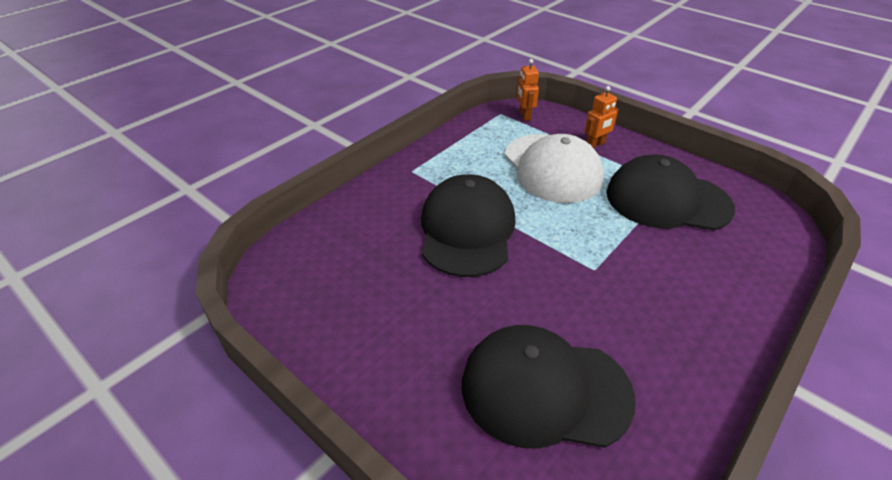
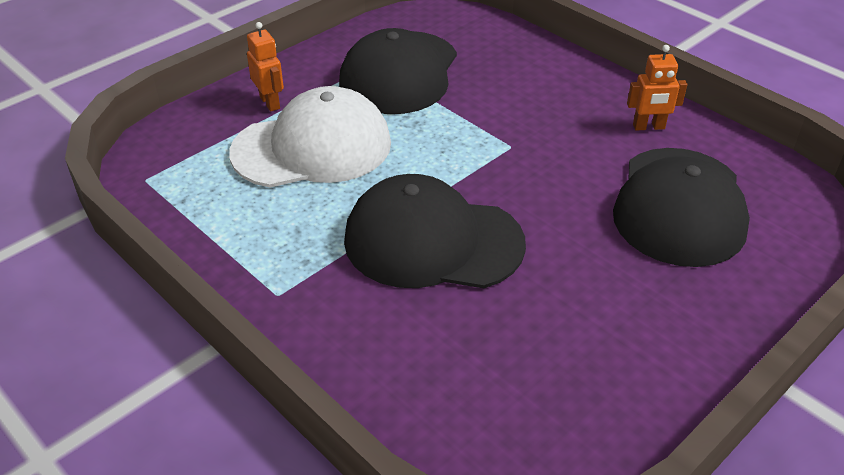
camera: 85 degrees left, 0 degrees up
(524, 115) = (165, 155): orange robot -> orange robot (648, 127)

